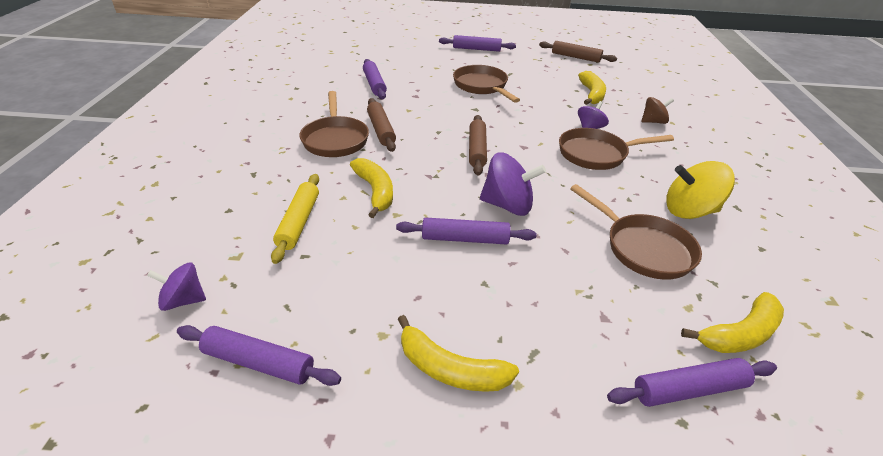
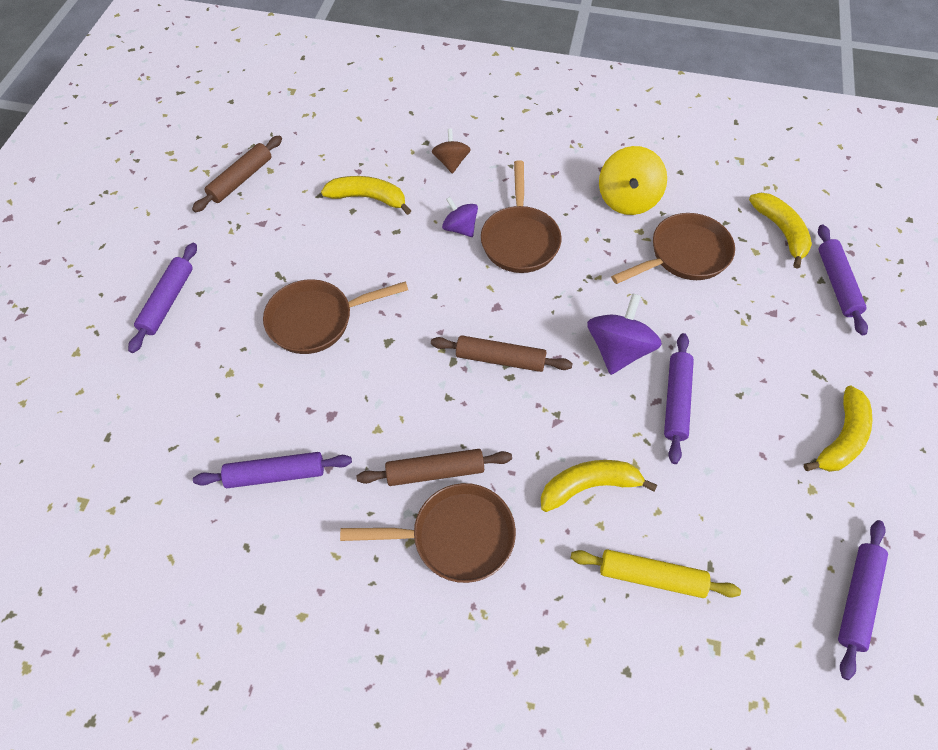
camera: 80 degrees left, 20 degrees up
(184, 300) = (789, 693): purple spinning top -> none

